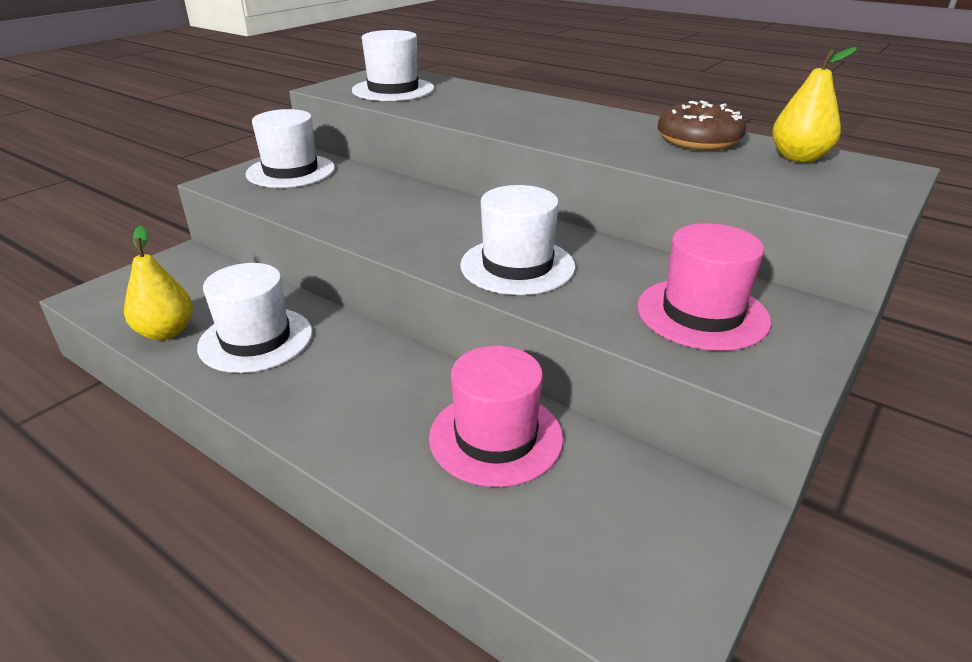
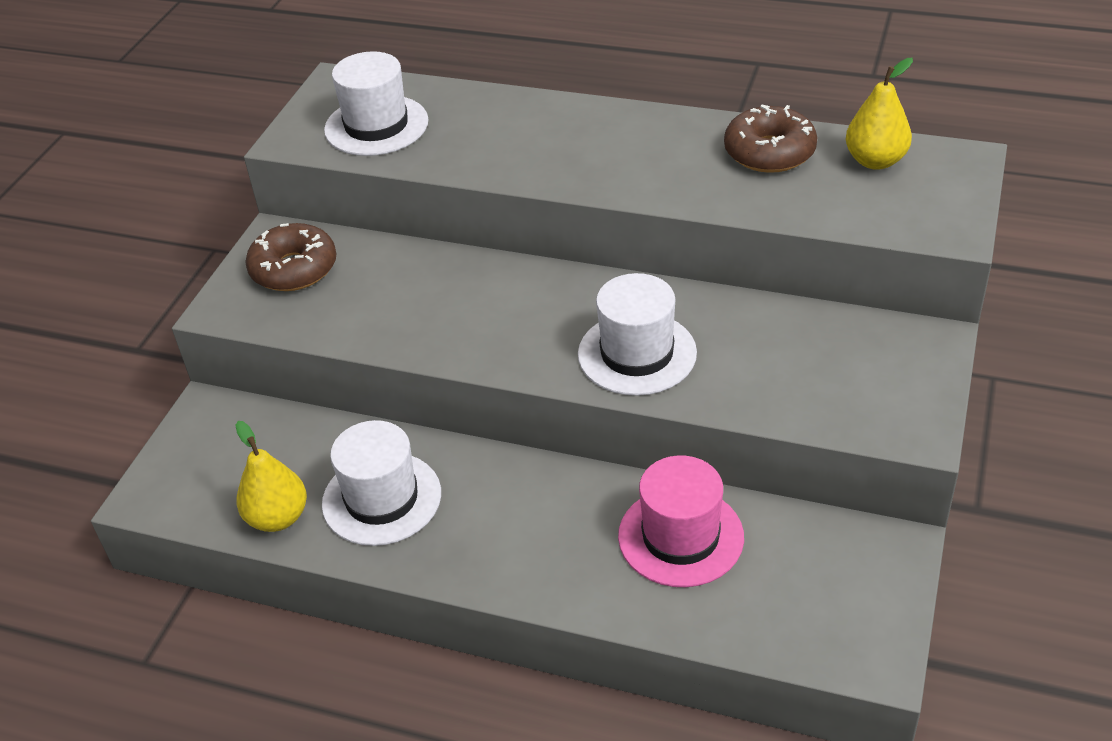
camera: 15 degrees left, 10 degrees up
(291, 171) = (294, 269): white hat -> brown donut
(702, 313) = (831, 368): pink hat -> none

